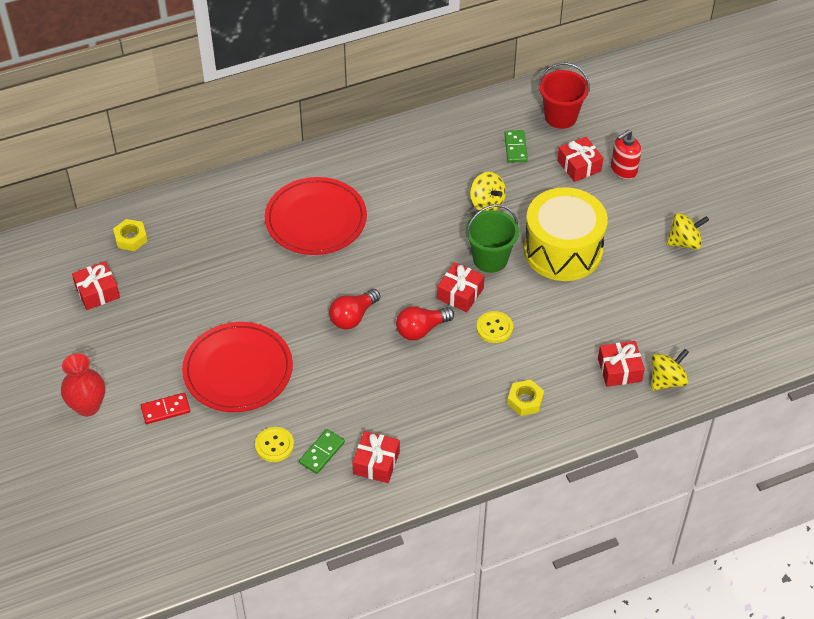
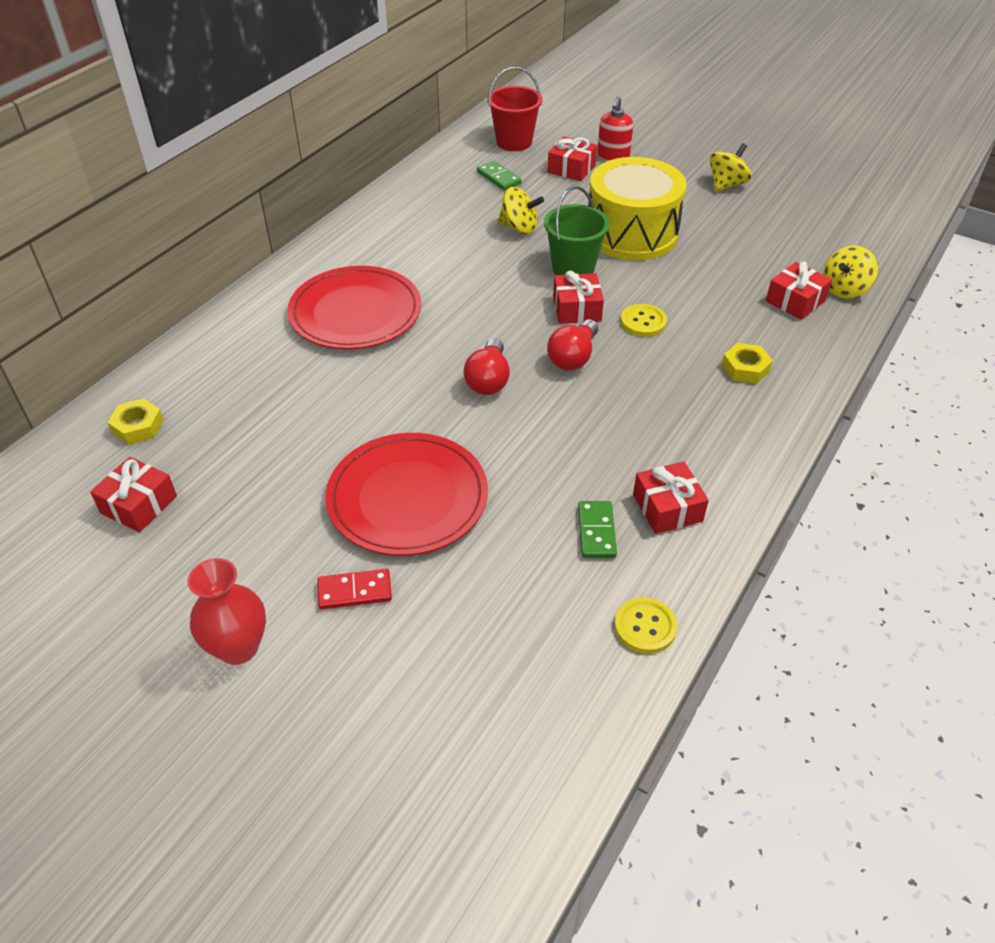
camera: 35 degrees left, 5 degrees down
(165, 410) = (354, 591): red domino -> red domino turned 45 degrees clockwise
(274, 445) = (533, 555): yellow button -> yellow button (645, 627)
(667, 380) = (844, 289): yellow spinning top -> yellow spinning top turned 150 degrees counterclockwise

